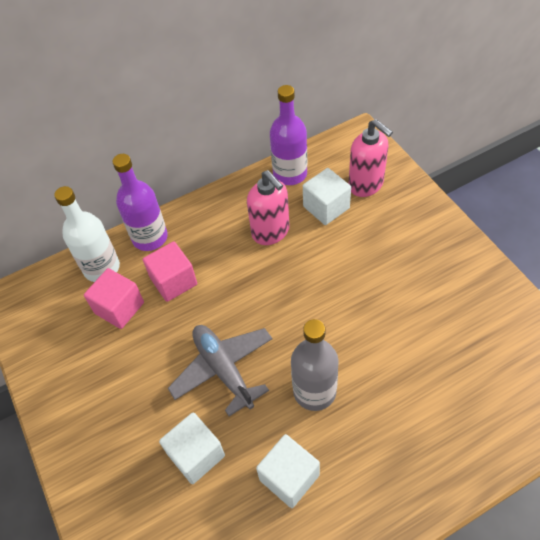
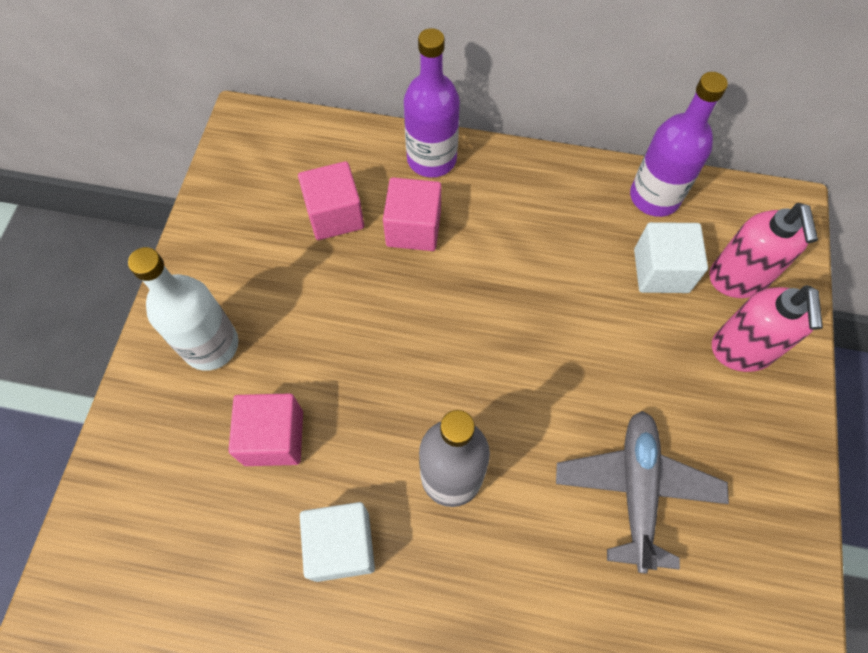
camera: 35 degrees right, 10 degrees up
(102, 268) = (355, 156): white bottle -> white bottle (211, 345)
(196, 455) = (274, 437): white cube -> pink cube
(223, 369) = (379, 369): grey plane -> grey plane (636, 489)
(271, 232) = (568, 252): pink soap dispenser -> pink soap dispenser (741, 350)

